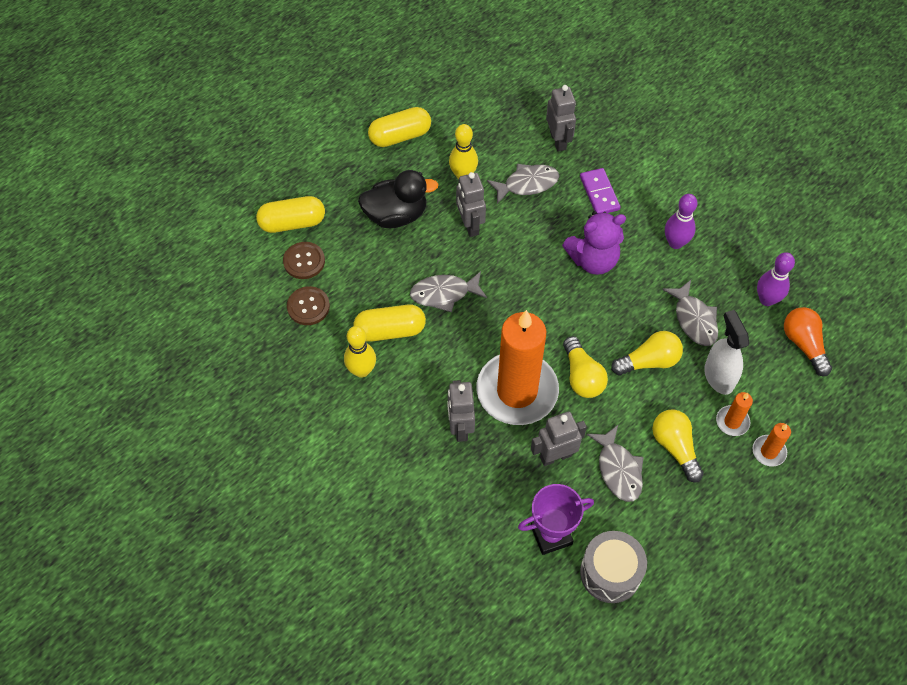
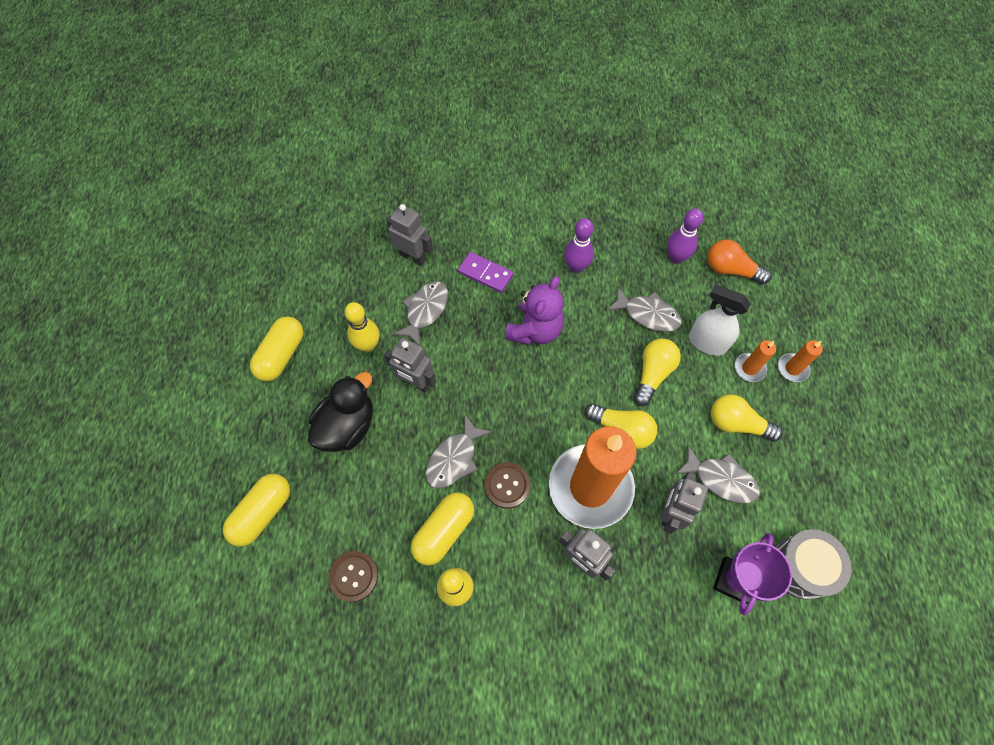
camera: 45 degrees left, 5 degrees up
(304, 261) = (308, 538): brown button -> brown button (507, 485)

